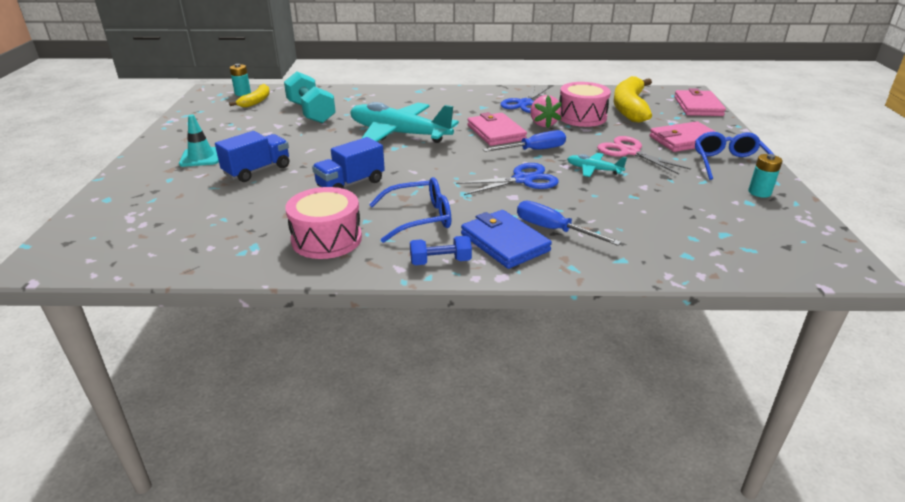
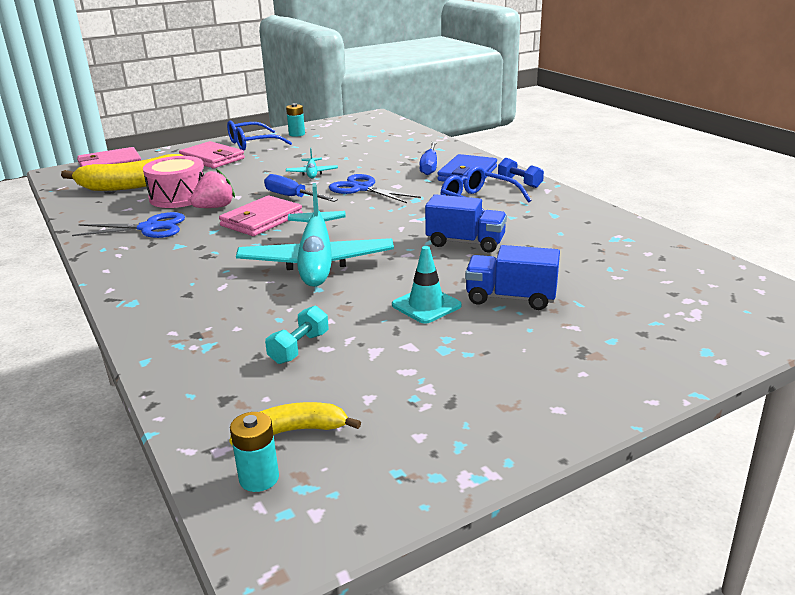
camera: 120 degrees left, 5 degrees down
(201, 157) = (538, 353): turquoise traffic cone -> turquoise traffic cone (426, 305)
(311, 112) = (299, 348): turquoise dumbbell -> turquoise dumbbell, size x0.54
(327, 239) = (558, 219): pink drum -> none
(629, 152) = (259, 169): pink scissors -> none

